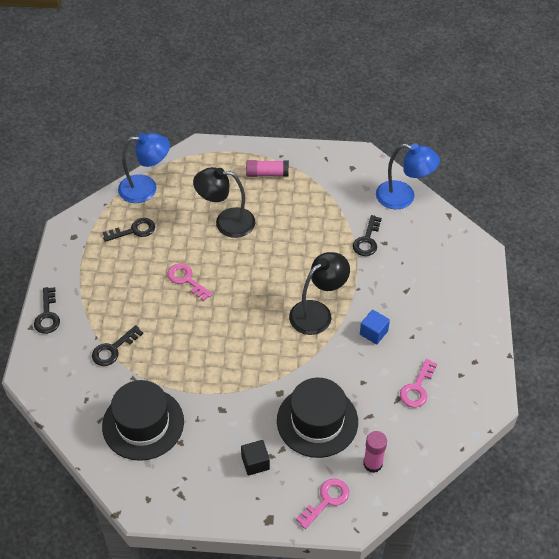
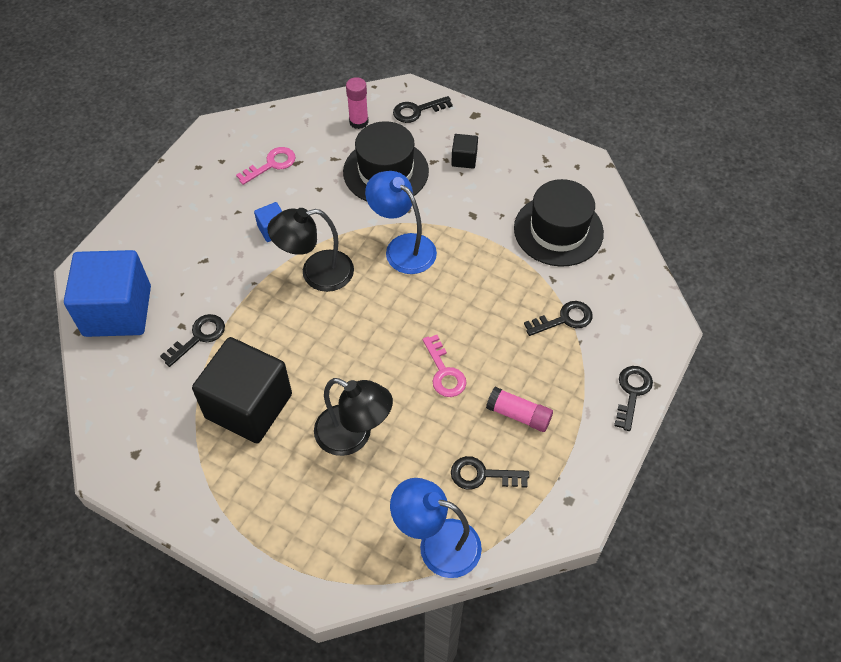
camera: 155 degrees left, 5 degrees up
(267, 173) = (254, 494): pink glue stick -> pink glue stick (518, 415)
(303, 214) = (248, 406): none -> black cube
(326, 500) = (417, 111): pink key -> black key
(403, 197) = (108, 378): blue lamp -> blue lamp (402, 247)
(435, 235) = (117, 311): none -> blue cube

